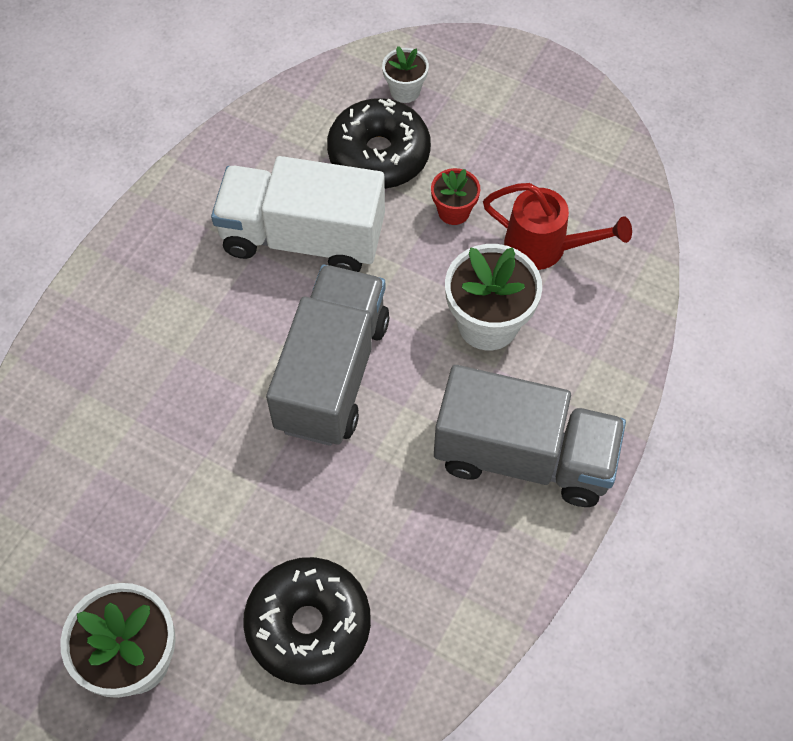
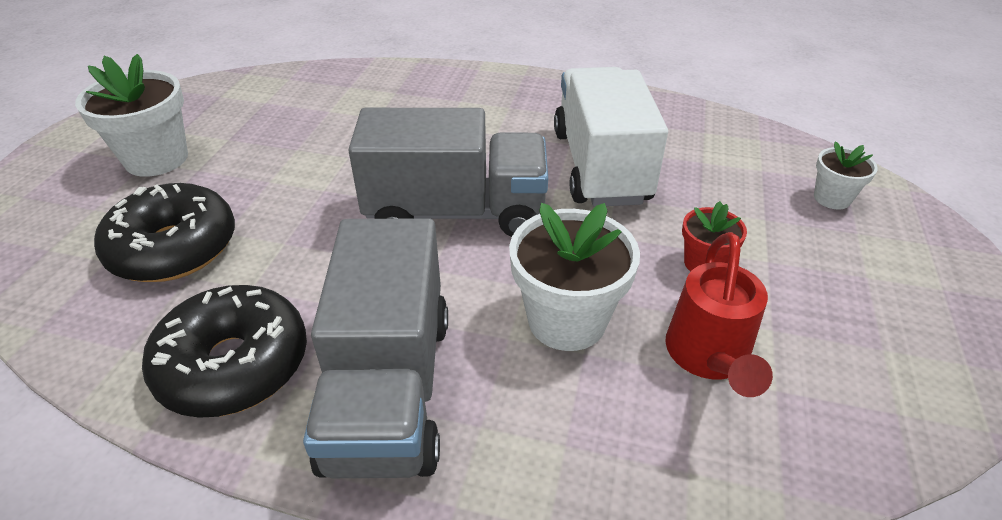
camera: 75 degrees right, 20 degrees down
(379, 155) = (734, 195): black donut -> black donut (234, 365)

